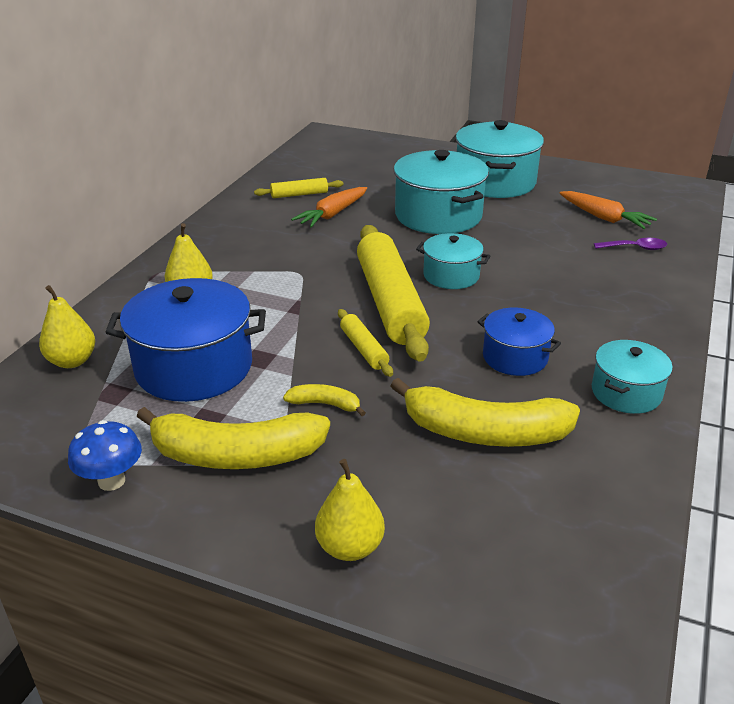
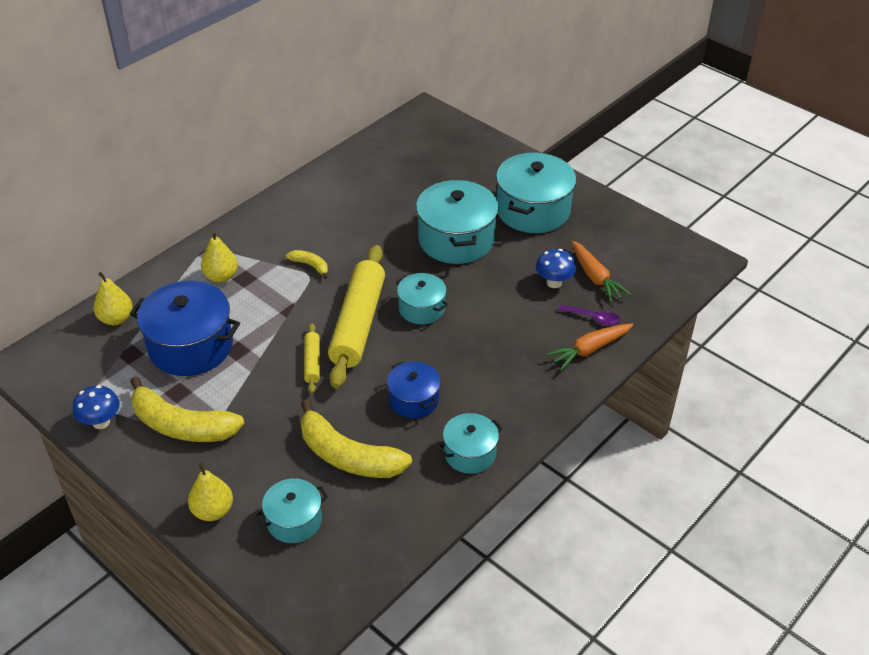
camera: 20 degrees right, 10 degrees up
(299, 194) = (358, 187): yellow rolling pin -> none
(325, 404) = (258, 402): yellow banana -> yellow banana (310, 265)
(332, 214) = (371, 217): orange carrot -> orange carrot (589, 350)
(474, 526) = (294, 521): none -> turquoise pot
(568, 229) = (554, 283): none -> blue mushroom

